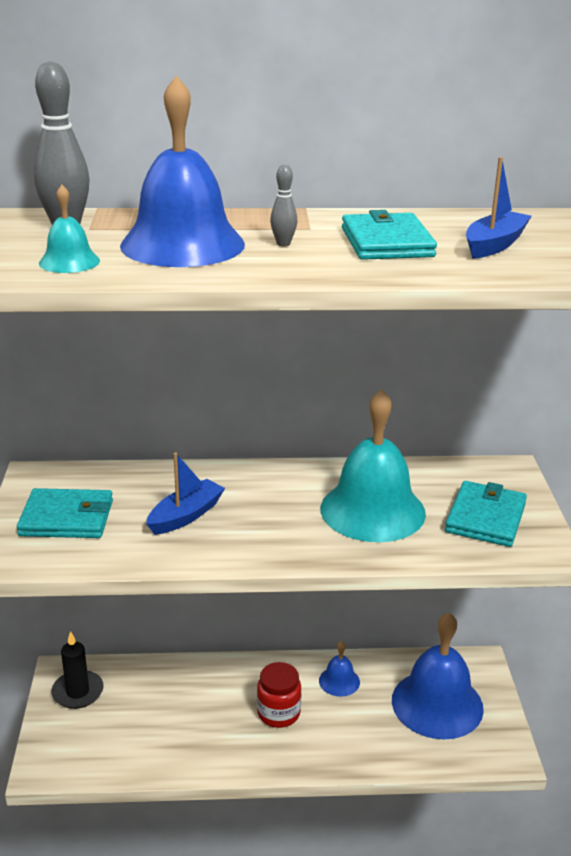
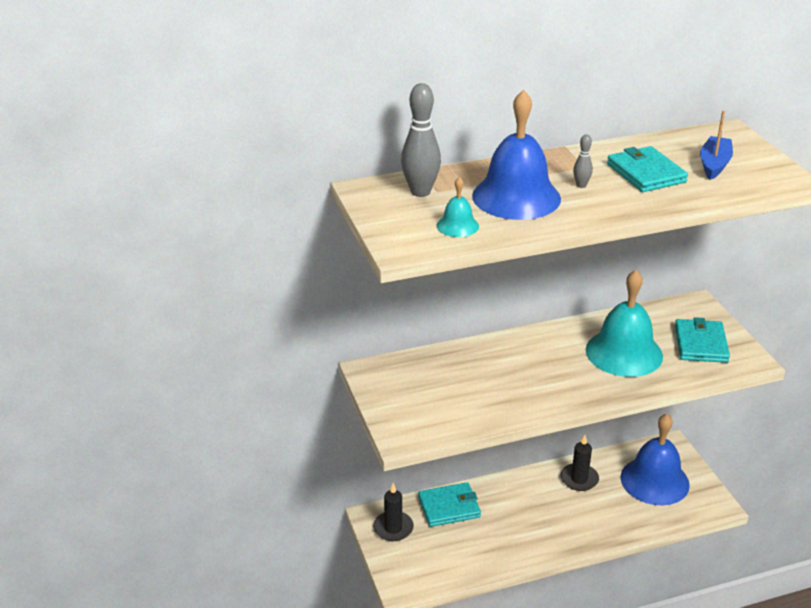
camera: 15 degrees left, 5 degrees up
(66, 518) = (417, 399): turquoise wallet -> turquoise wallet (449, 507)
(186, 516) = (500, 381): blue boat -> none
(278, 713) = (548, 511): red jar -> none
(339, 681) = (579, 479): blue bell -> black candle

